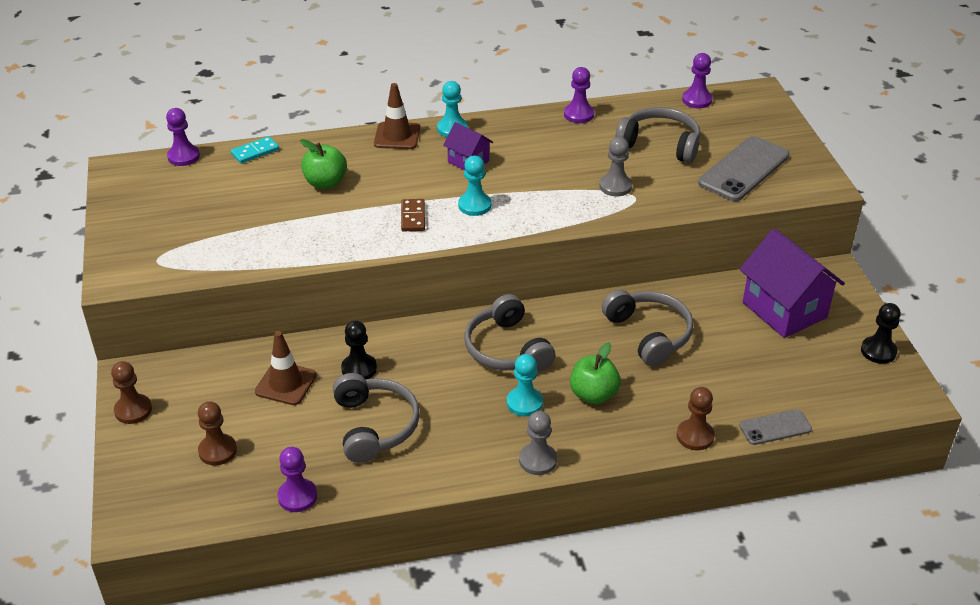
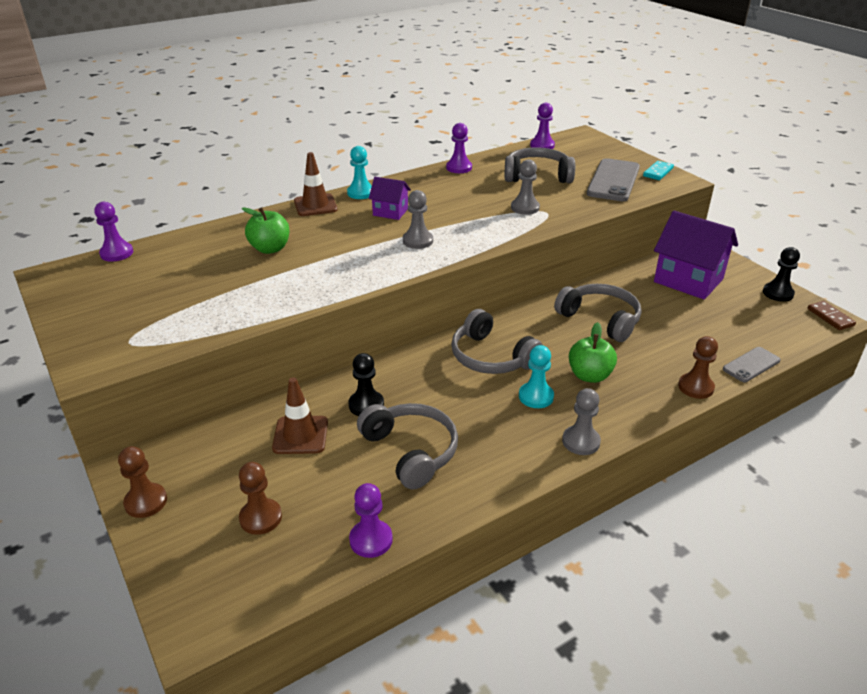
camera: 20 degrees left, 5 degrees down
(255, 152) = (188, 238): turquoise domino -> turquoise domino (658, 172)
(413, 217) = (368, 259): brown domino -> brown domino (830, 317)
(474, 205) = (418, 241): turquoise pawn -> grey pawn

